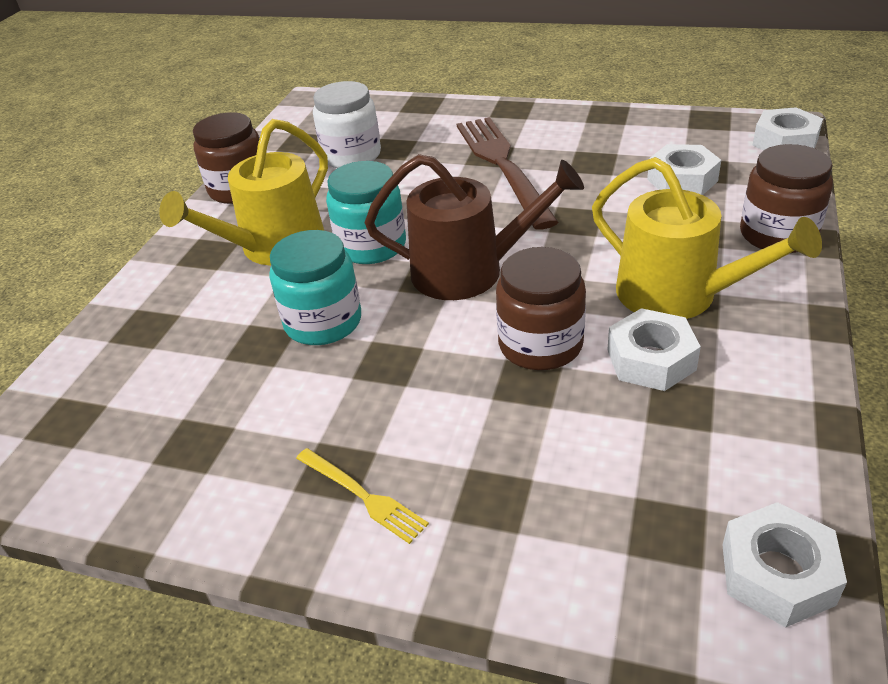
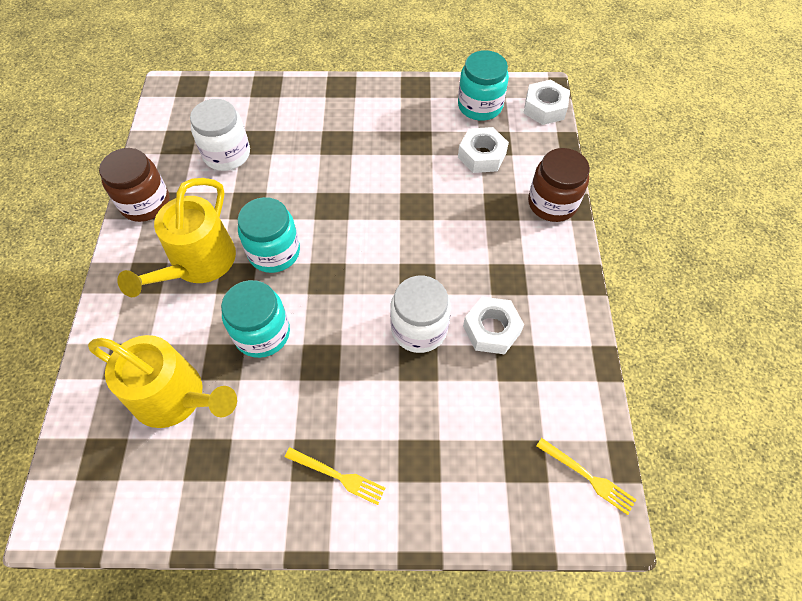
camera: 20 degrees left, 20 degrees up
(468, 271) = (353, 268): brown watering can -> none
(503, 166) = (350, 154): brown fork -> none
(540, 345) = (419, 328): brown jar -> white jar
(677, 295) = (498, 269): yellow watering can -> yellow watering can (175, 397)
(691, 135) = (480, 106): none -> turquoise jar
(777, 573) = (587, 476): white nut -> yellow fork

